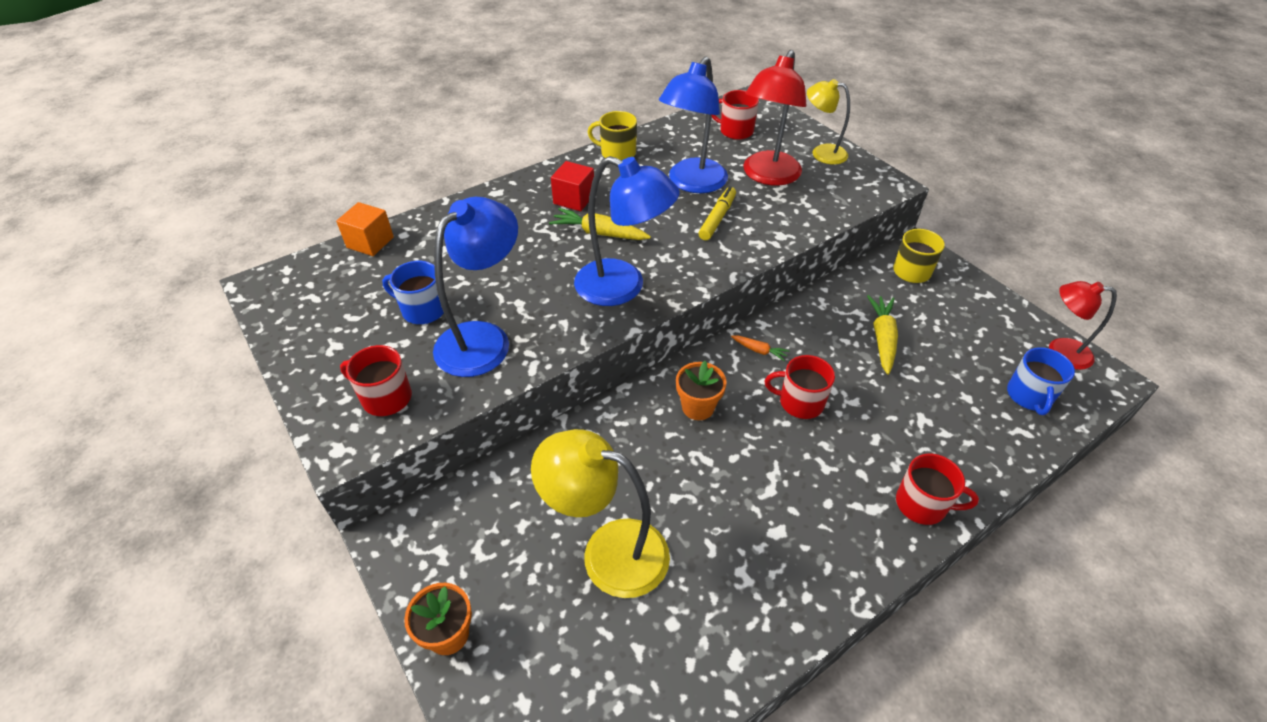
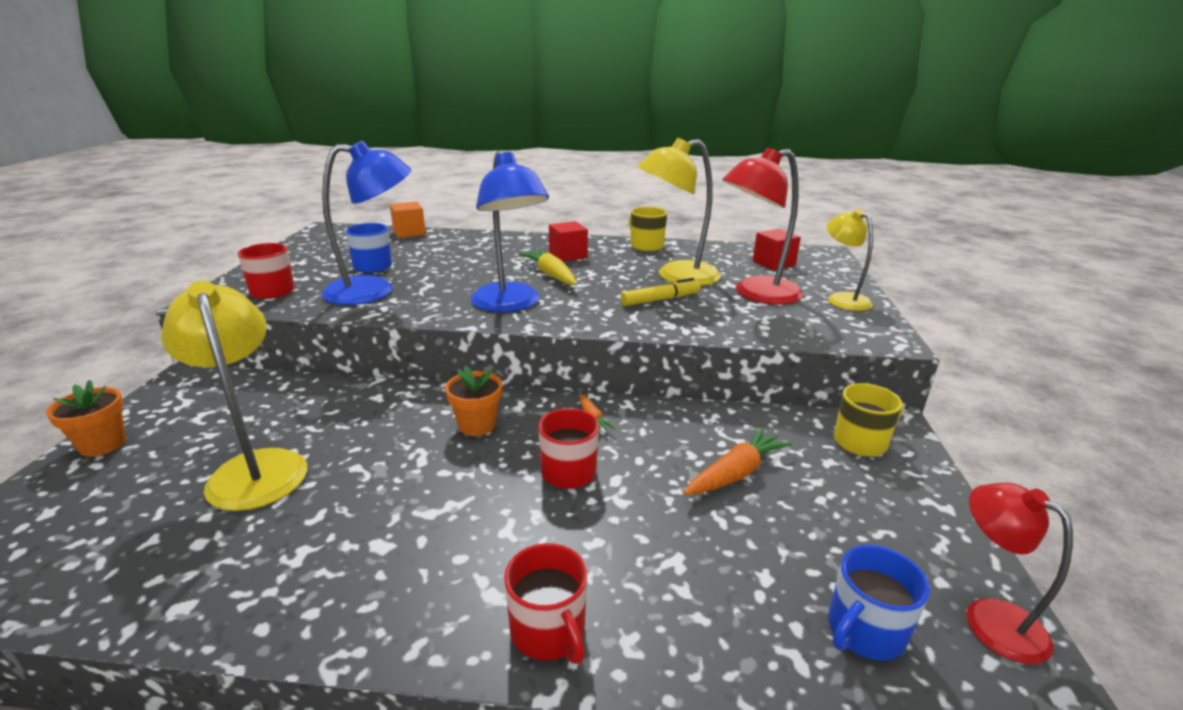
camera: 40 degrees right, 20 degrees down
(692, 183) = (676, 276): blue lamp -> yellow lamp
(735, 131) = (773, 263): red mug -> red cube
(882, 338) = (736, 473): yellow carrot -> orange carrot

